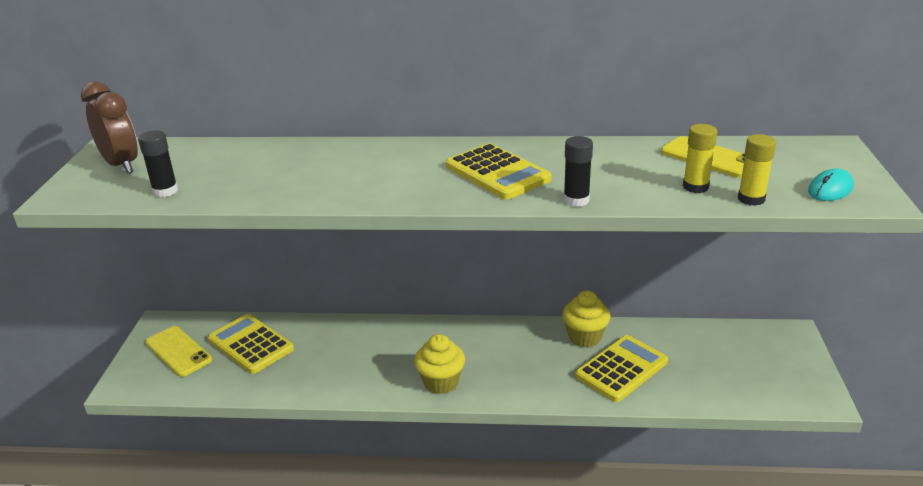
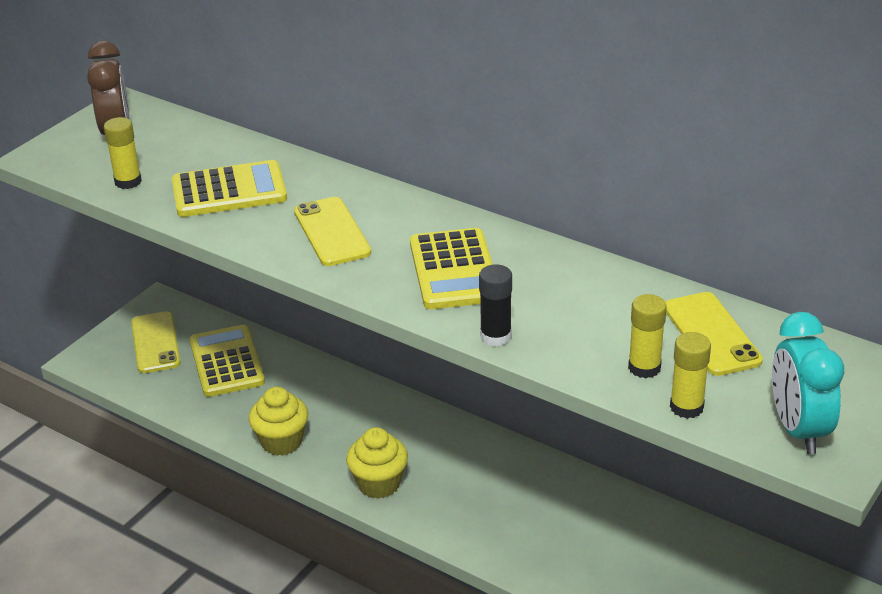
camera: 30 degrees right, 5 degrees up
(165, 191) = (128, 181): black glue stick -> yellow glue stick
(377, 176) = (331, 232): none -> yellow phone
(584, 337) = (581, 496): yellow cupcake -> yellow cupcake (281, 442)
(621, 369) = (587, 551): yellow calculator -> yellow calculator (229, 191)
(830, 189) = (798, 430): turquoise mouse -> turquoise clock

